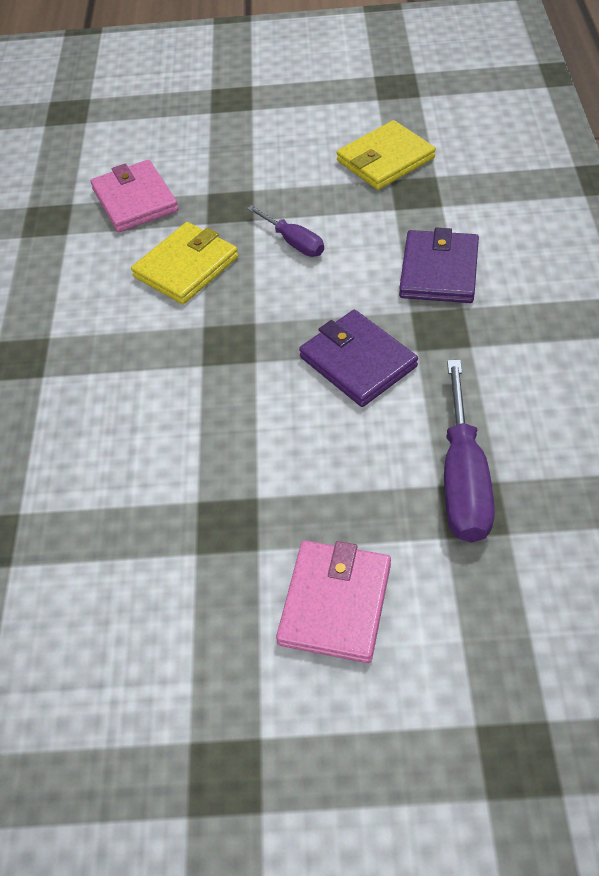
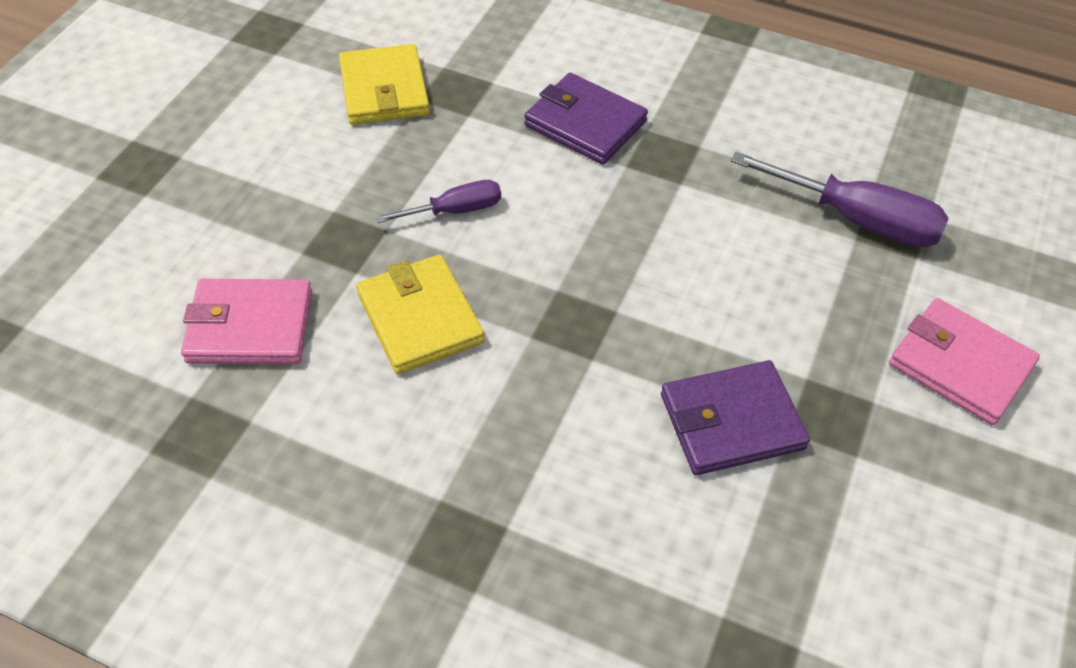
camera: 70 degrees left, 0 degrees up
(358, 362) = (670, 231): purple wallet -> purple wallet (731, 421)

